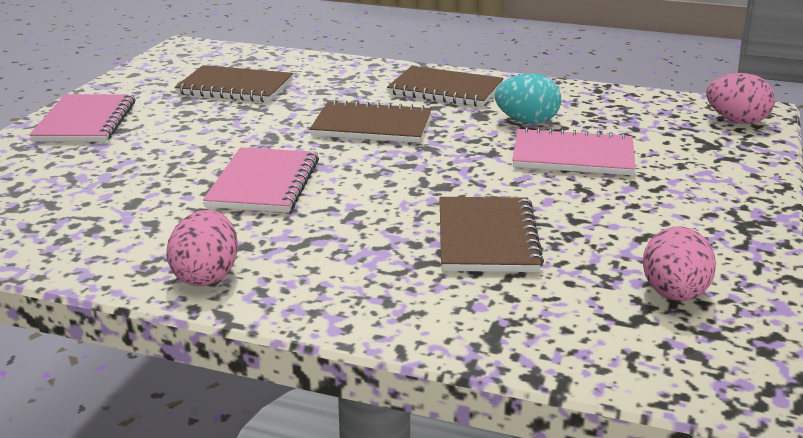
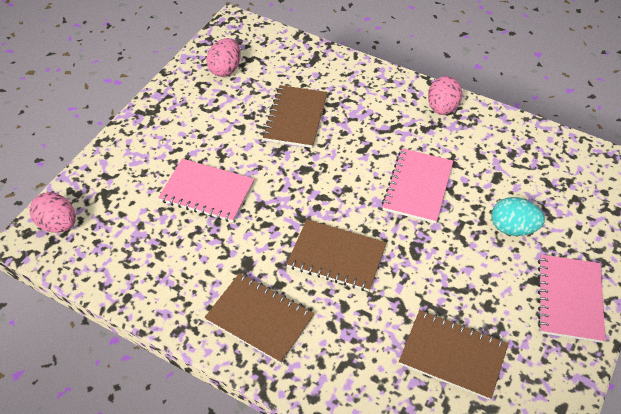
camera: 170 degrees left, 25 degrees up
(527, 122) = (215, 246): turquoise egg -> turquoise egg (512, 228)

